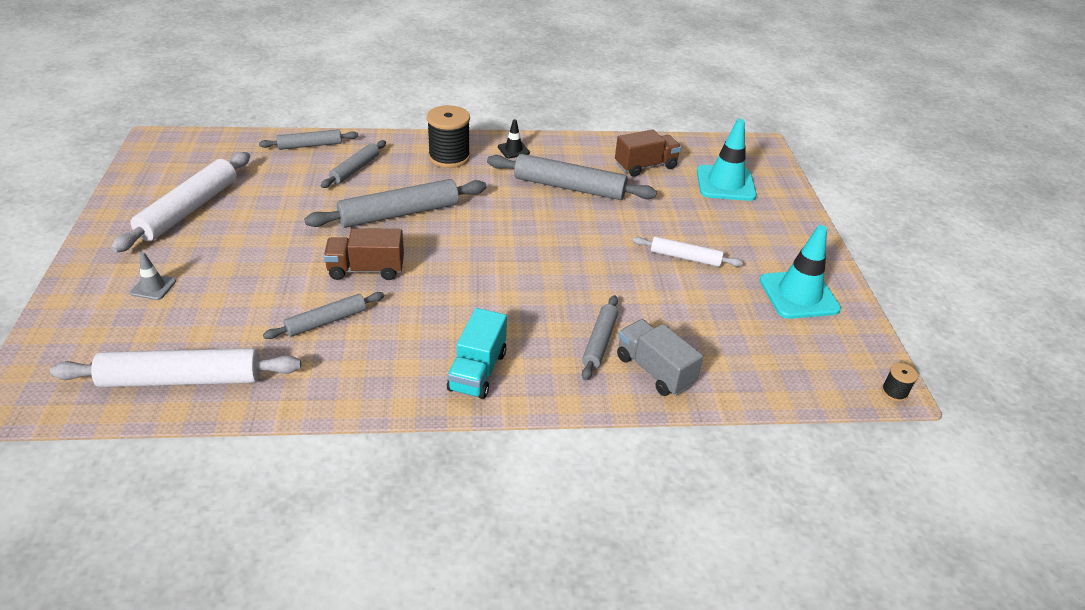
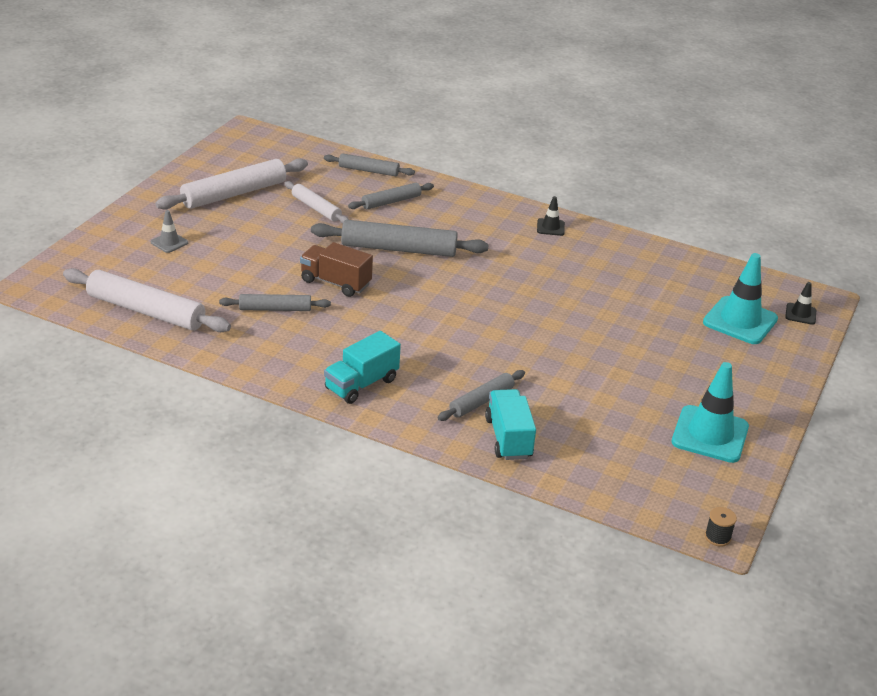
camera: 30 degrees right, 5 degrees down
(449, 157) = (483, 216): black spool -> none
(569, 187) = (574, 275): grey rolling pin -> none
(645, 166) = (670, 280): brown truck -> none
(654, 370) = (508, 438): grey truck -> turquoise truck
(685, 257) = (628, 367): white rolling pin -> white rolling pin (316, 208)
(759, 162) = (800, 314): none -> black traffic cone

